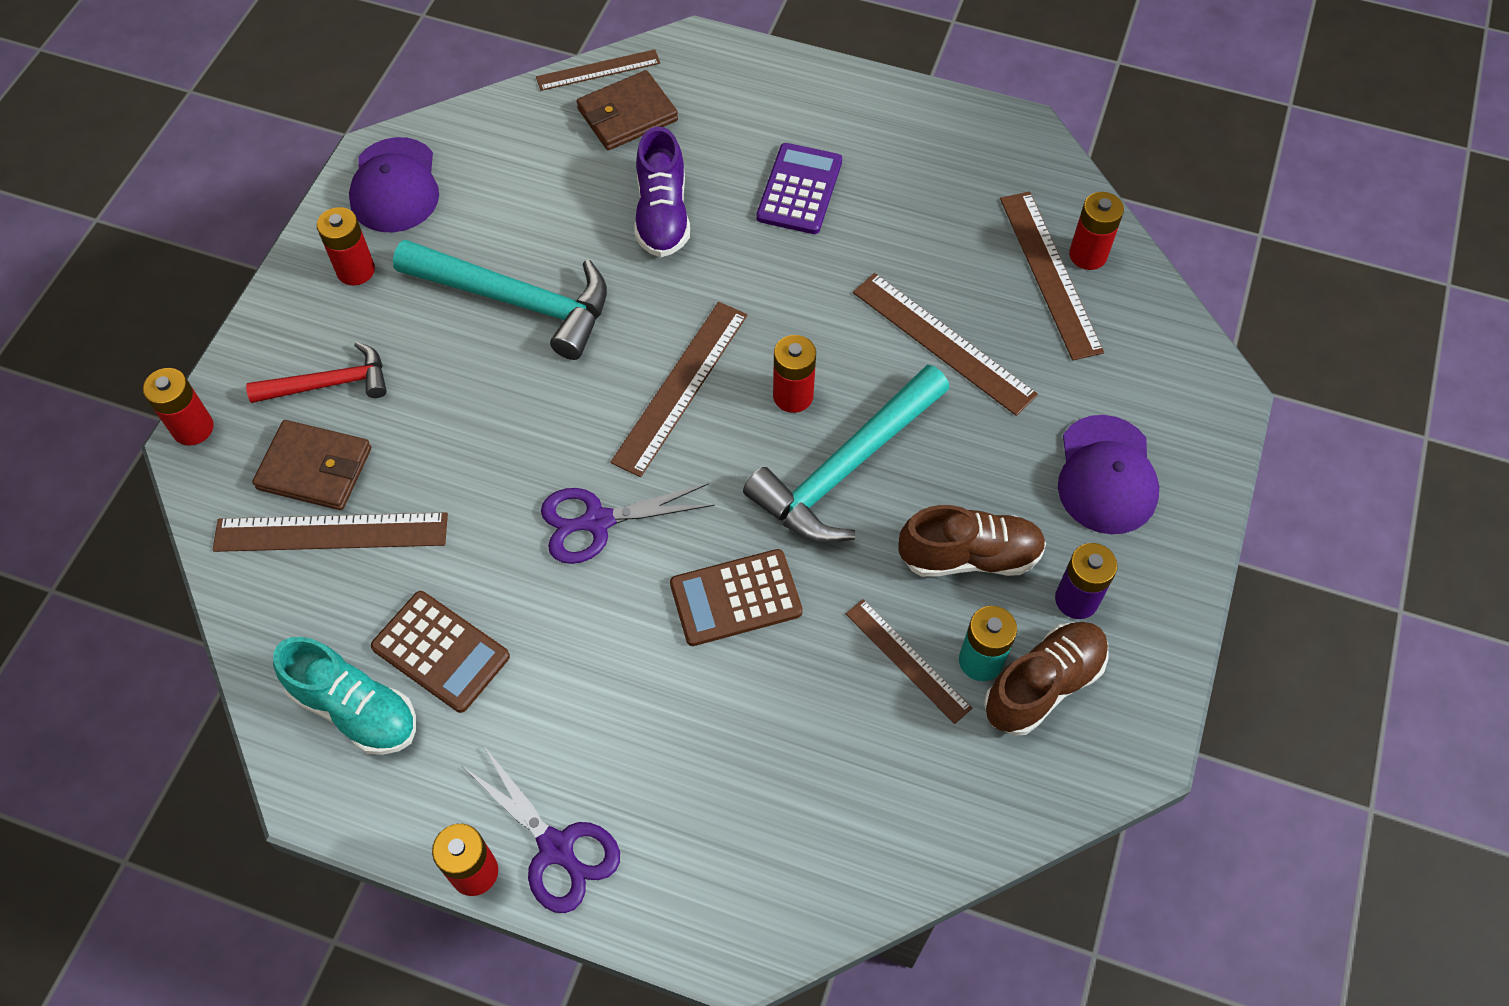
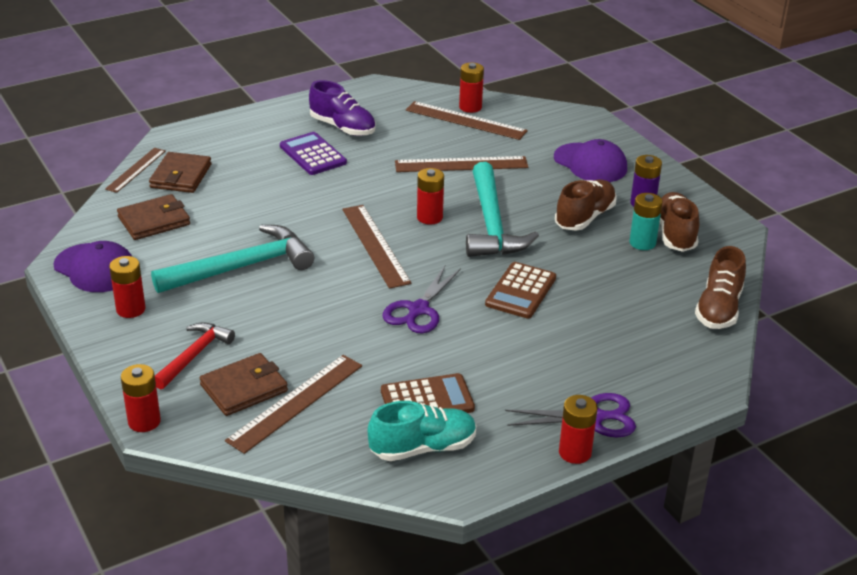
camera: 50 degrees left, 25 degrees down
(523, 162) = (154, 221): none -> brown wallet
(662, 215) = (262, 198): purple shoe -> purple shoe (342, 127)
(907, 660) = (617, 261): brown ruler -> none
(919, 849) = (718, 309): none -> brown shoe

